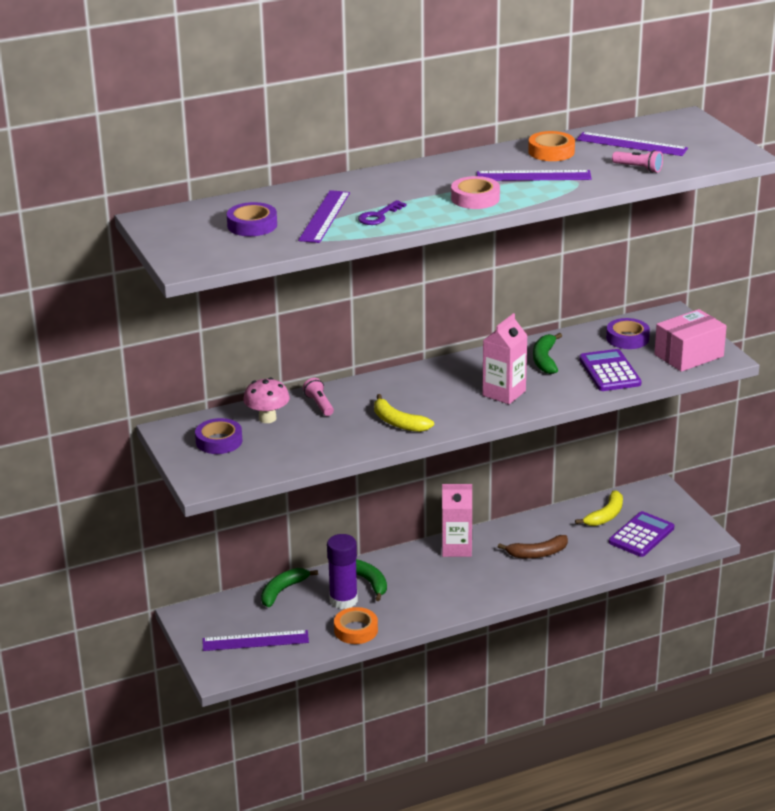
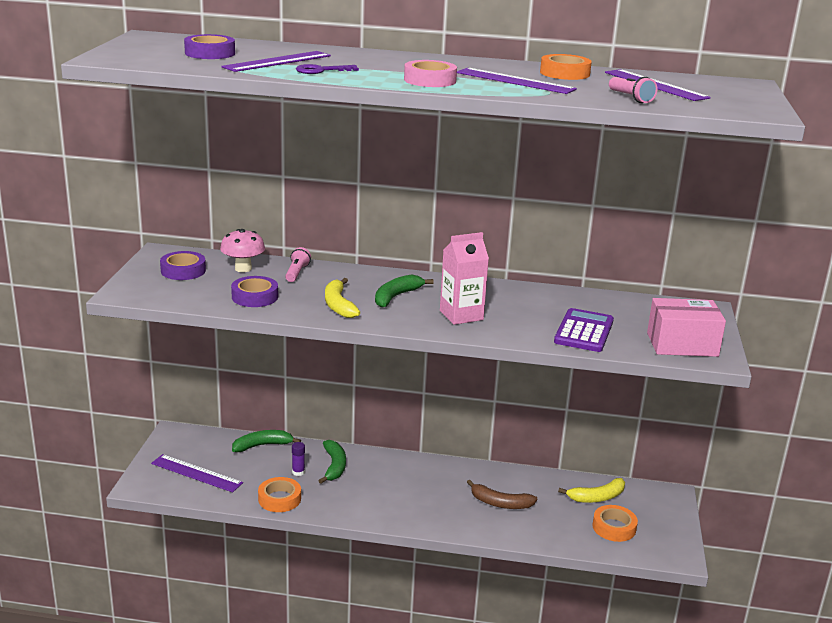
camera: 30 degrees right, 5 degrees down
(343, 600) = (298, 472): purple glue stick -> purple glue stick, size x0.47
(456, 548) = (436, 470): pink carton -> none
(545, 359) = (535, 304): green banana -> green banana (396, 296)
(627, 338) = (636, 313): purple tape -> purple tape (255, 297)
(641, 535) = (614, 527): purple calculator -> orange tape

